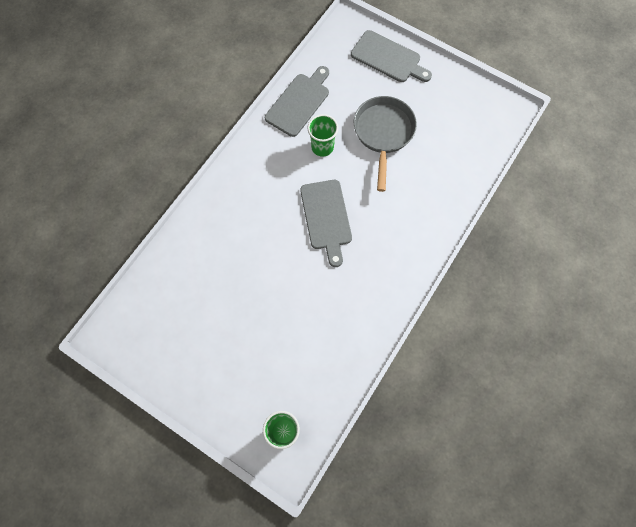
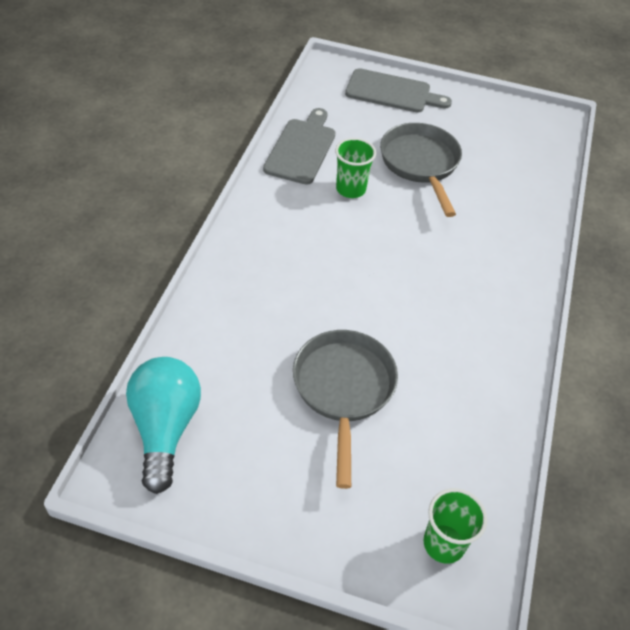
camera: 20 degrees left, 20 degrees down
(141, 311) = (165, 428): none -> turquoise light bulb
(260, 310) = (343, 389): none -> grey pan
(326, 217) = (389, 263): grey cutting board -> none

